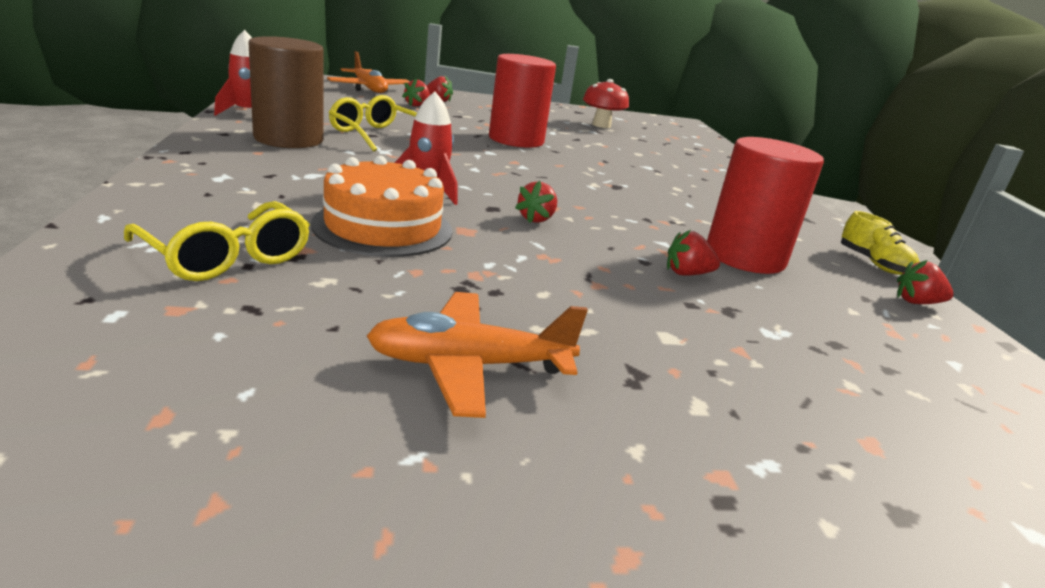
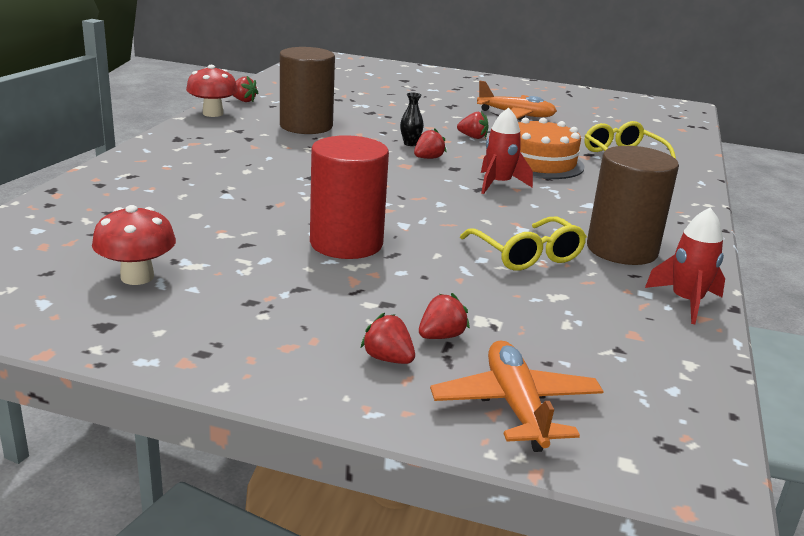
camera: 155 degrees left, 0 degrees up
(583, 241) = (410, 144): none -> black vase
(687, 274) = (366, 124): red strawberry -> red strawberry (473, 137)
(745, 257) = (306, 126): red cylinder -> brown cylinder
(873, 264) = (213, 113): yellow shoe -> red mushroom

